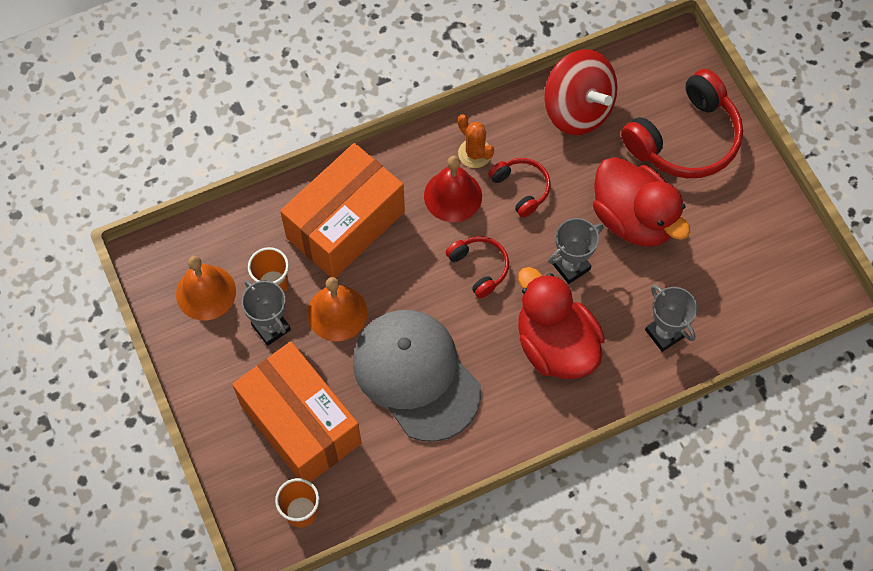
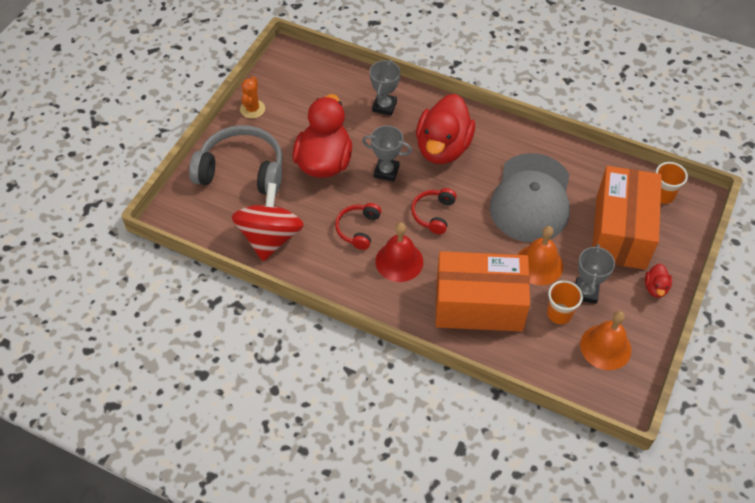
camera: 130 degrees left, 10 degrees down
(215, 394) = (655, 288): none -> red duck
(474, 153) = (357, 271): orange cactus -> orange cactus (252, 109)
(685, 139) = (242, 170): red headphones -> grey headphones

